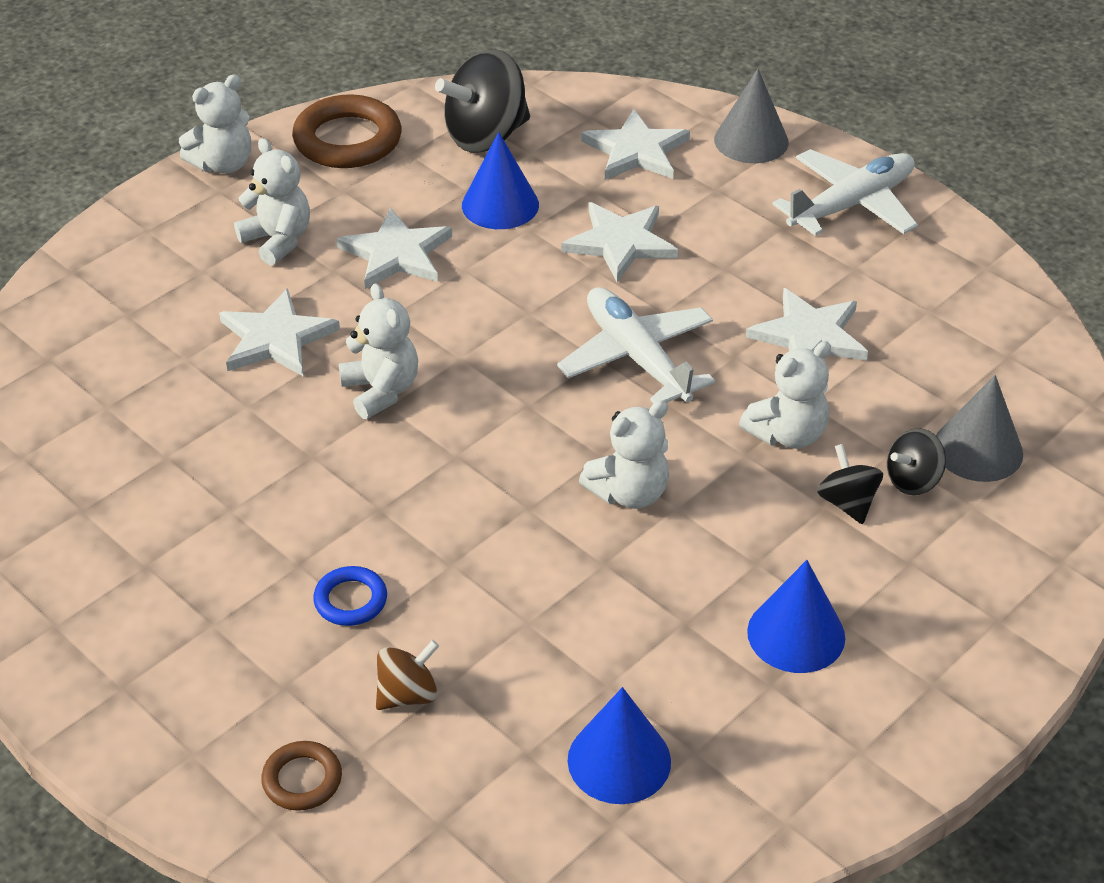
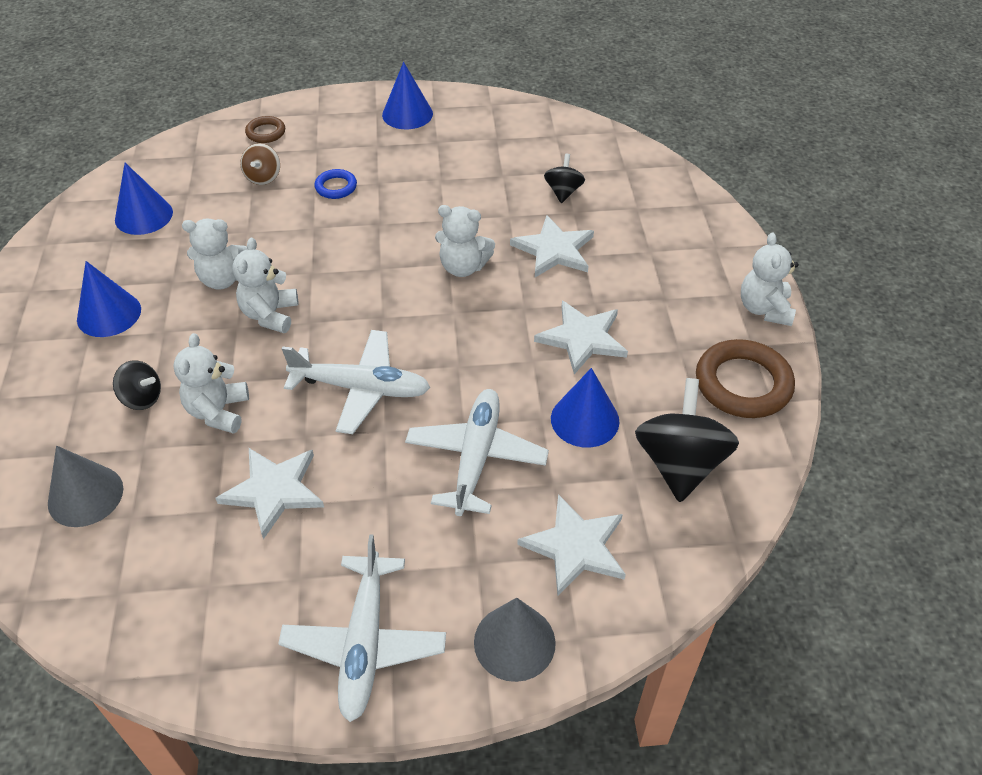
camera: 130 degrees right, 5 degrees up
(101, 643) = (407, 114): none -> blue cone
(278, 240) = (650, 294): white teddy bear -> white teddy bear (223, 279)
(620, 243) = (476, 457): white star -> white plane
(912, 481) = (113, 441): black spinning top -> black spinning top (563, 192)

